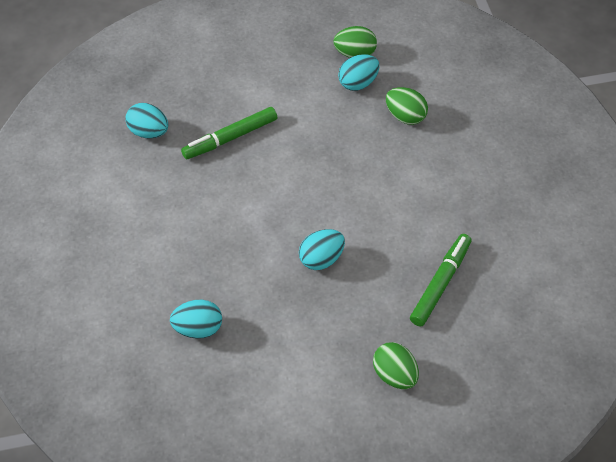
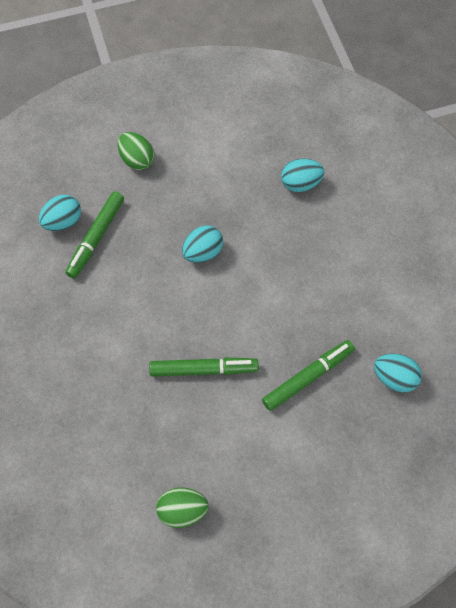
camera: 175 degrees right, 10 degrees up
(329, 151) = (203, 369): none -> green marker
(358, 83) = (177, 464): turquoise egg -> turquoise egg (63, 221)
(405, 116) = (124, 421): green egg -> none

